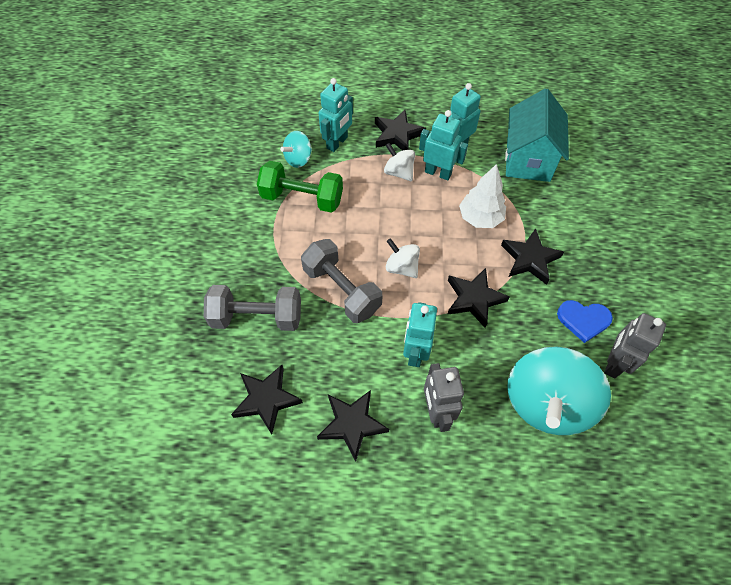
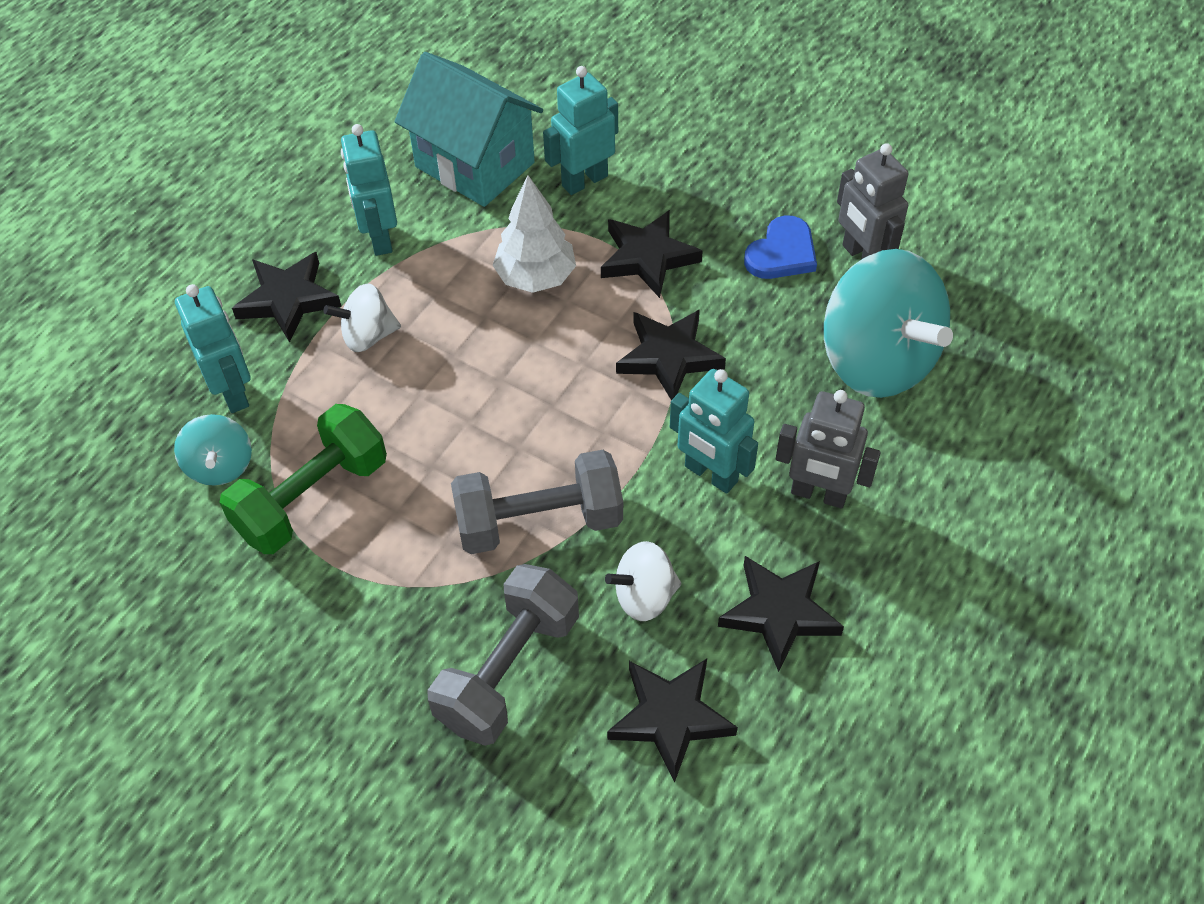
camera: 60 degrees left, 5 degrees down
(401, 267) = (553, 420): white spinning top -> white spinning top (644, 596)
(438, 173) = (410, 285): turquoise robot -> turquoise robot (584, 180)

